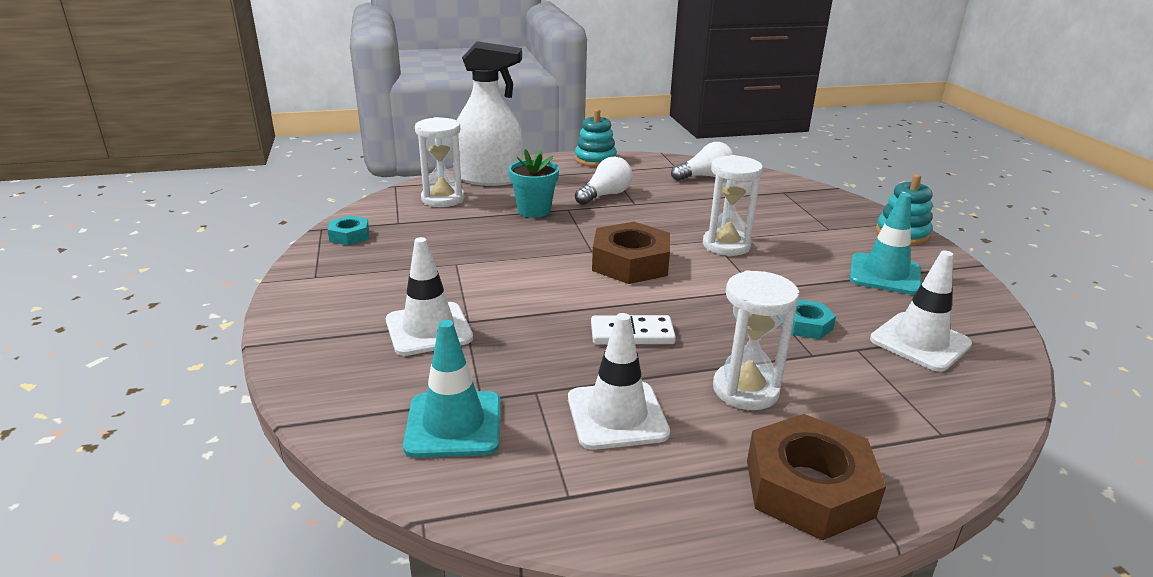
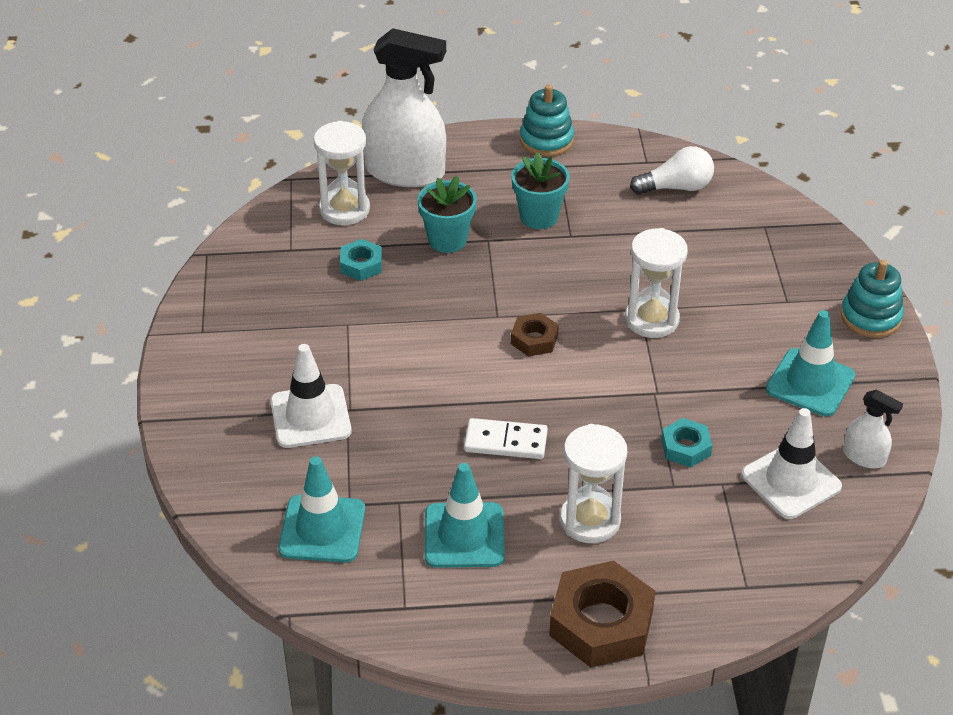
camera: 10 degrees right, 15 degrees up
(349, 236) = (237, 268): turquoise nut -> turquoise nut (361, 265)
(605, 195) = (539, 216): white light bulb -> turquoise flower pot
(617, 415) = (464, 535): white traffic cone -> turquoise traffic cone
(630, 263) = (534, 339): brown nut -> brown nut, size x0.53
(971, 319) = (864, 457): none -> white spray bottle

